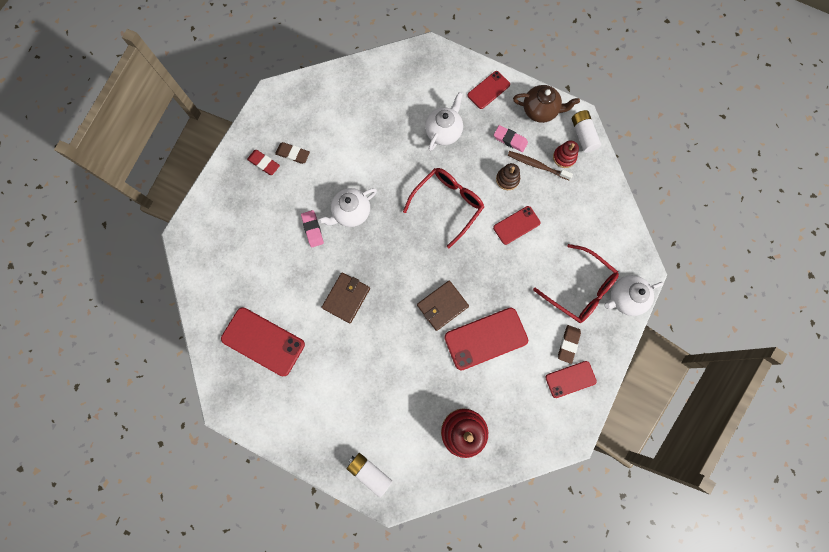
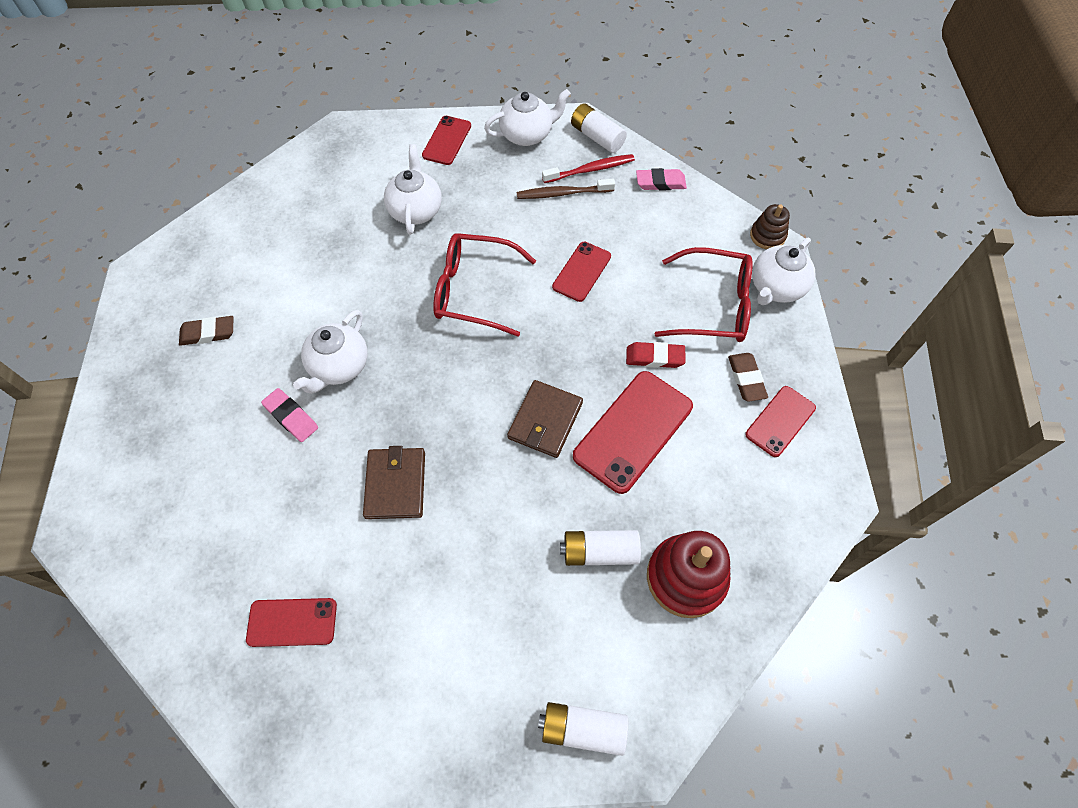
camera: 30 degrees left, 15 degrees down
(263, 341) = (292, 622): red phone -> red phone, size x0.60
(264, 163) = (167, 366): red eraser -> red eraser (654, 357)
(428, 393) = (599, 552): none -> white battery
(448, 204) = (473, 291): red glasses -> red glasses turned 90 degrees counterclockwise
(507, 179) = (535, 225): brown stacking toy -> brown stacking toy (767, 236)
(510, 140) = (509, 181): pink eraser -> pink eraser (660, 182)
(540, 111) = (527, 134): brown teapot -> white teapot
(564, 157) = (590, 170): red stacking toy -> red toothbrush

